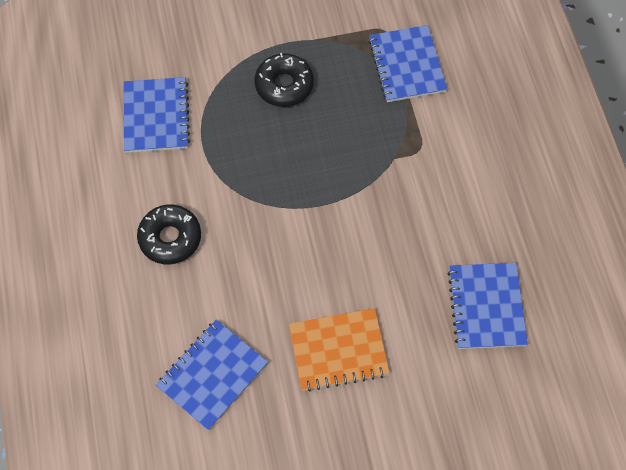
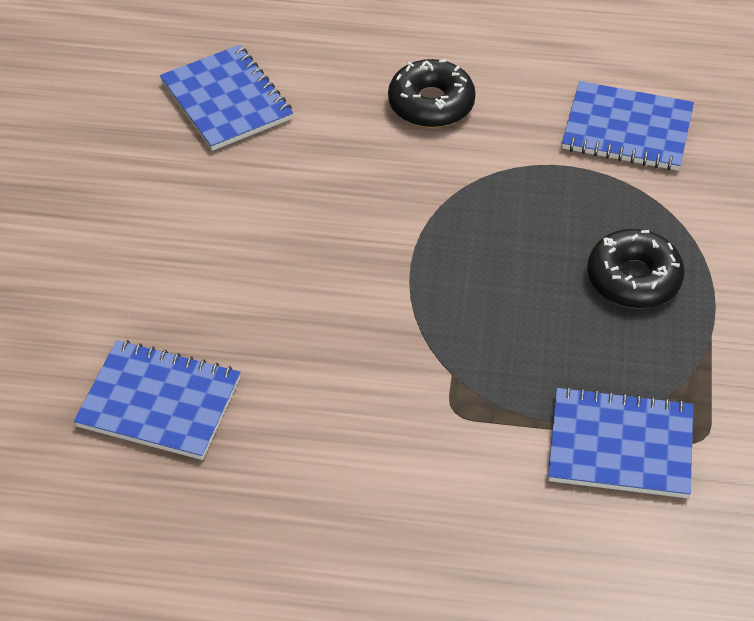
camera: 110 degrees right, 15 degrees down
(338, 351) = (189, 223): orange notebook -> none

